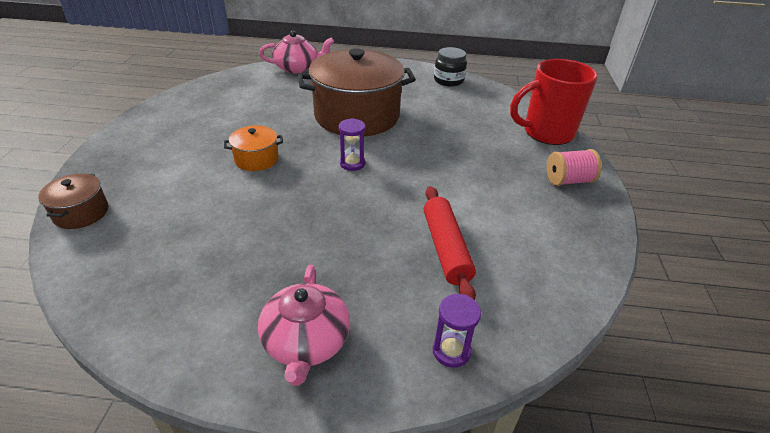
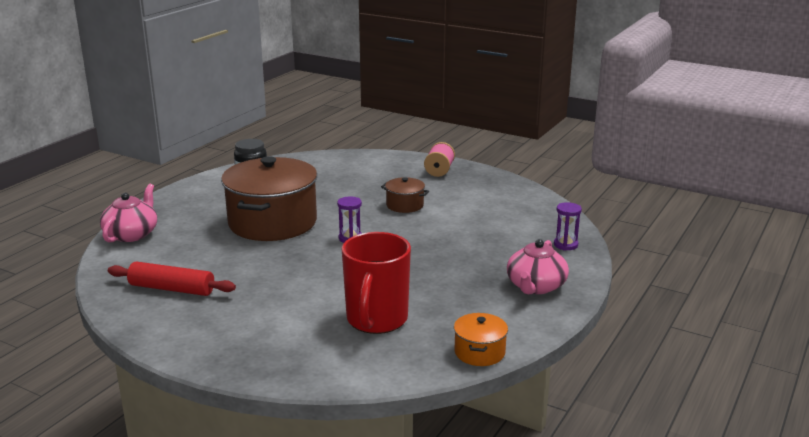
camera: 65 degrees left, 15 degrees down
(81, 213) = (319, 372): brown pot -> brown pot (405, 205)
(256, 159) = (303, 278): orange pot -> orange pot (479, 352)
(306, 341) = (535, 286): pink teapot -> pink teapot turned 90 degrees clockwise
(446, 248) = (480, 226): red rolling pin -> red rolling pin (172, 289)
(546, 133) = (375, 160): red mug -> red mug (376, 320)

